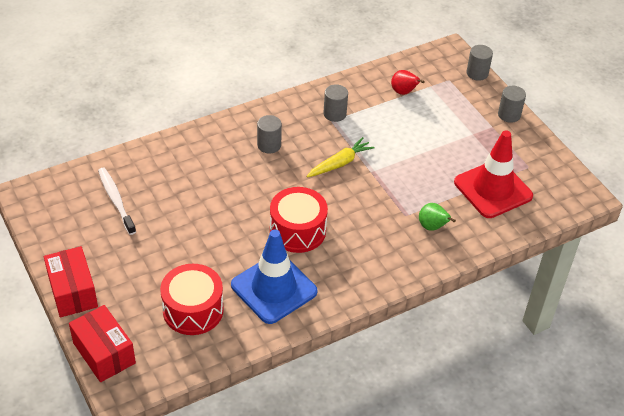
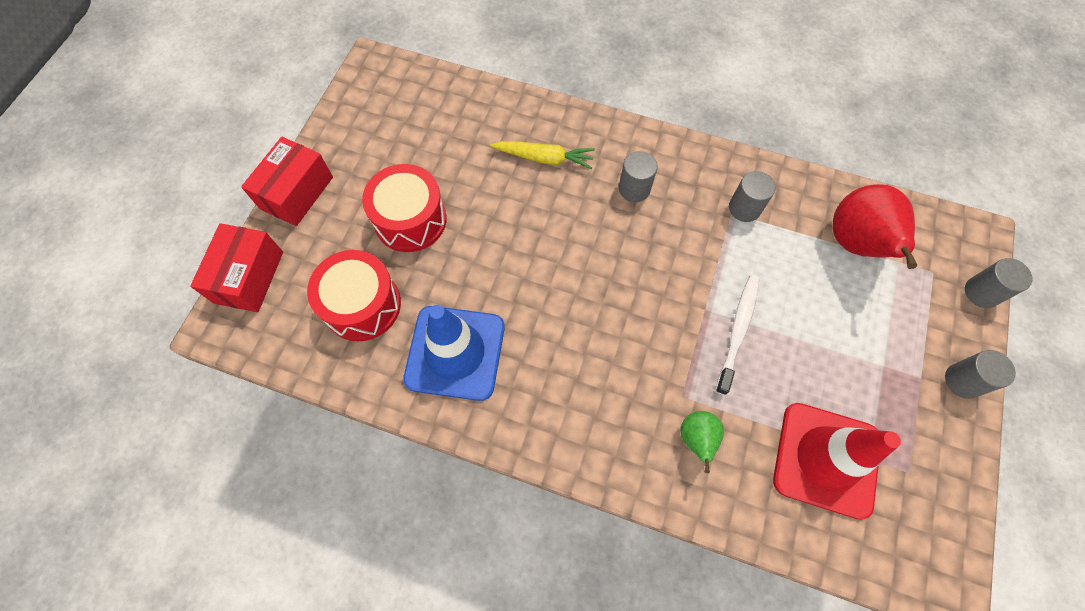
camera: 50 degrees right, 20 degrees up
(116, 200) = (432, 131): white toothbrush -> white toothbrush (738, 331)
(297, 231) = (551, 310): red drum -> red drum (410, 220)
(340, 163) = (683, 271): yellow carrot -> yellow carrot (544, 158)
(404, 92) = (856, 244): red pear -> red pear, size x1.92

